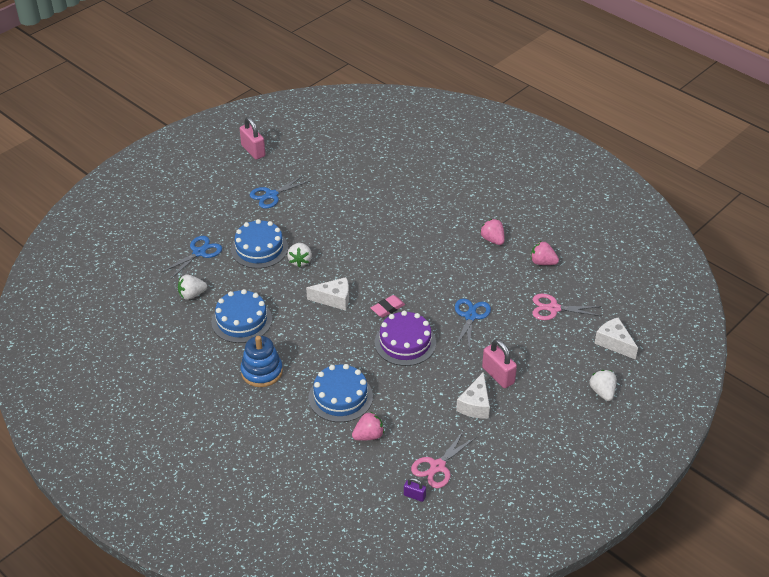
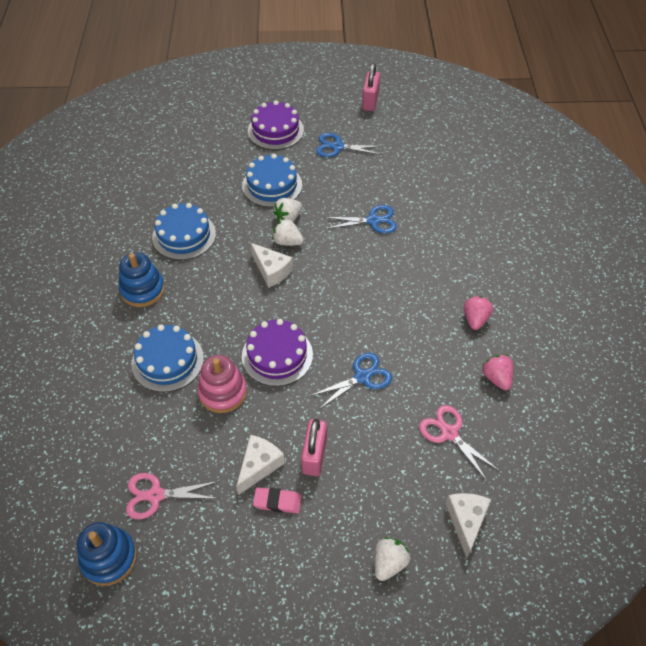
camera: 45 degrees right, 10 degrees up
(192, 295) = (178, 188): white strawberry -> white strawberry (287, 242)
(199, 252) = (226, 158): blue scissors -> blue scissors (373, 221)
(210, 212) = (275, 130): none -> purple cake
(368, 435) = (143, 415): pink strawberry -> none
(388, 308) = (303, 312): pink eraser -> pink eraser (277, 502)
(400, 386) = (222, 392): none -> pink stacking toy
(414, 496) = (104, 504): purple padlock -> none
(456, 516) = (109, 558): none -> blue stacking toy
(475, 405) = (259, 466): white cheese -> white cheese turned 150 degrees clockwise

